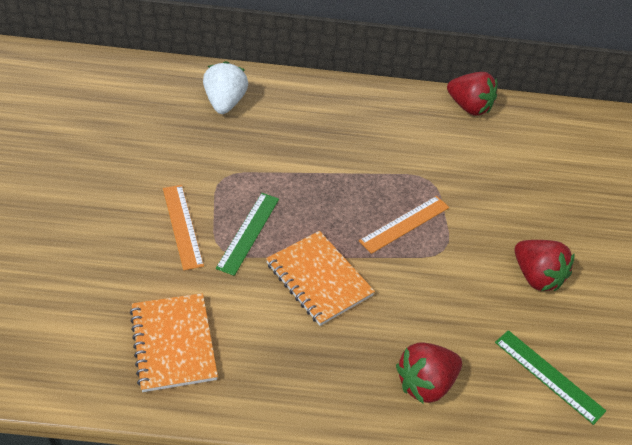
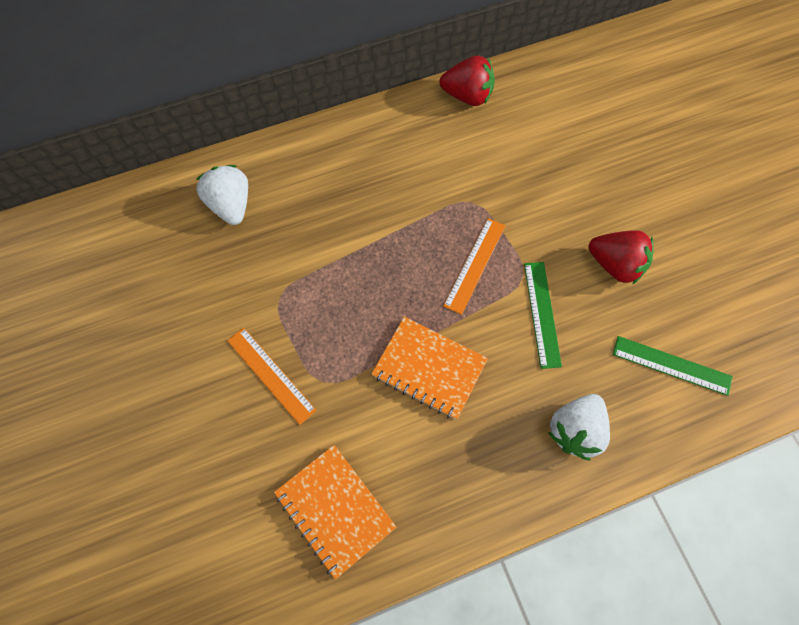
camera: 20 degrees left, 20 degrees up
(248, 232) = (337, 349): green ruler -> green ruler (542, 313)
(425, 383) = (575, 430): red strawberry -> white strawberry

